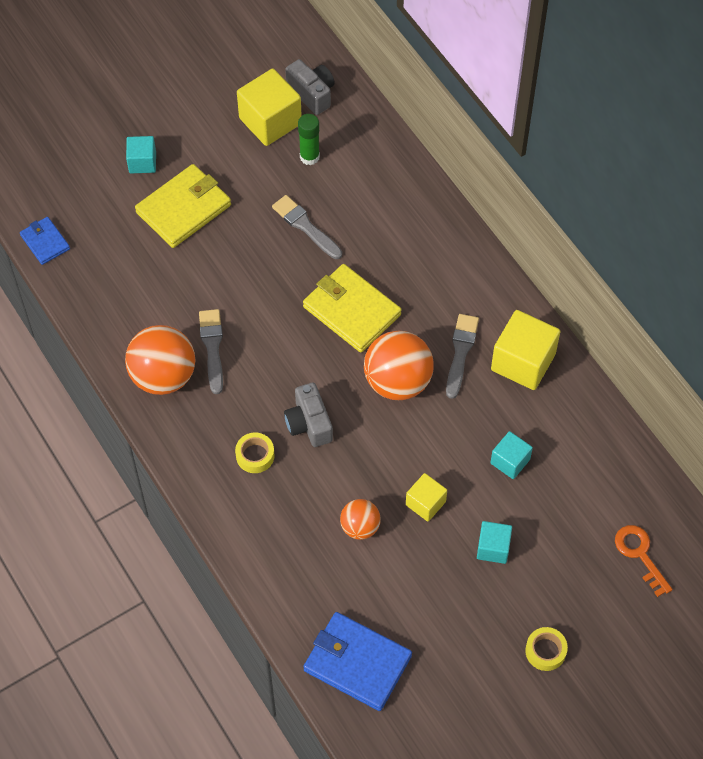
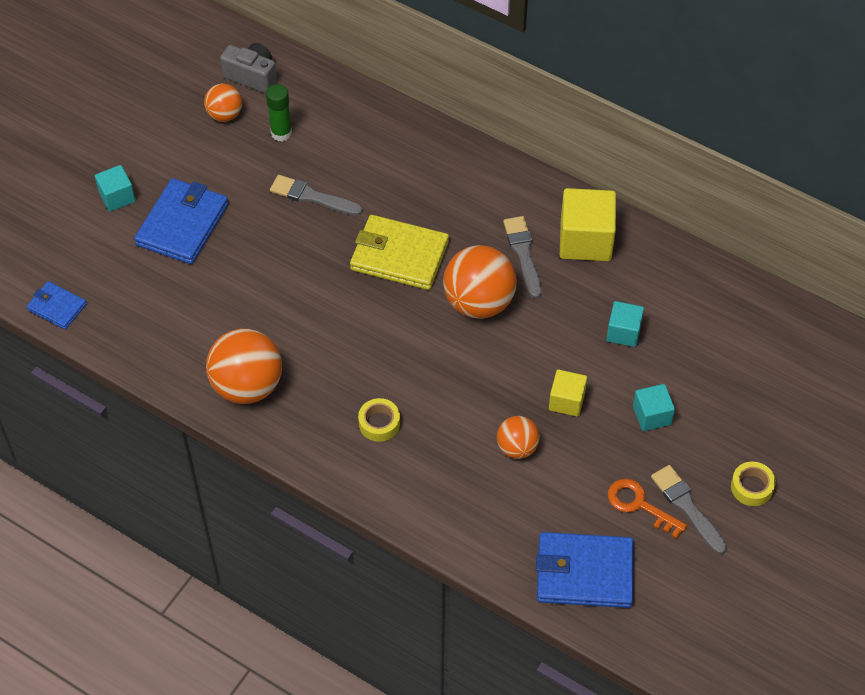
camera: 25 degrees left, 5 degrees down
(184, 209) = (182, 224): yellow wallet -> blue wallet
(212, 347) = (282, 340): grey brush -> grey brush (687, 507)
(270, 121) = (225, 115): yellow cube -> orange ball
(309, 423) = (415, 373): grey camera -> none
(640, 554) = (786, 366): orange key -> orange key (639, 505)

